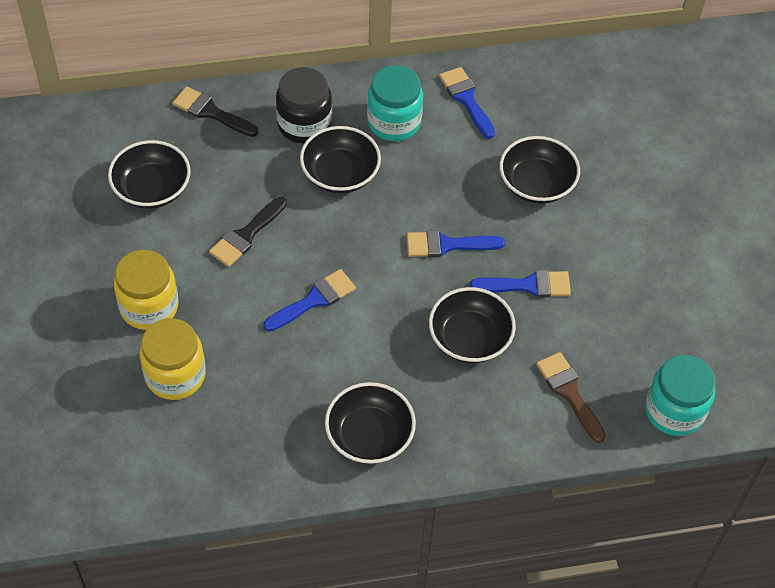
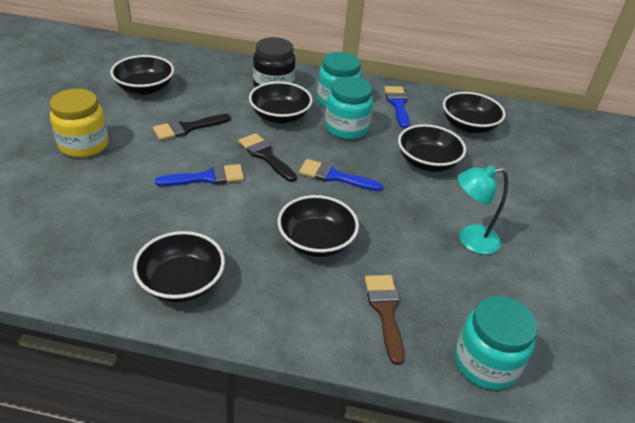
camera: 20 degrees right, 15 degrees down
(175, 375) = (63, 189): yellow jar -> none
(211, 112) = (216, 65): black brush -> black brush (265, 156)
(426, 165) = (346, 128): none -> turquoise jar
(528, 285) = (387, 221): blue brush -> none
(561, 105) = (468, 126): none -> black bowl
(618, 277) = (470, 240): none -> turquoise lamp

